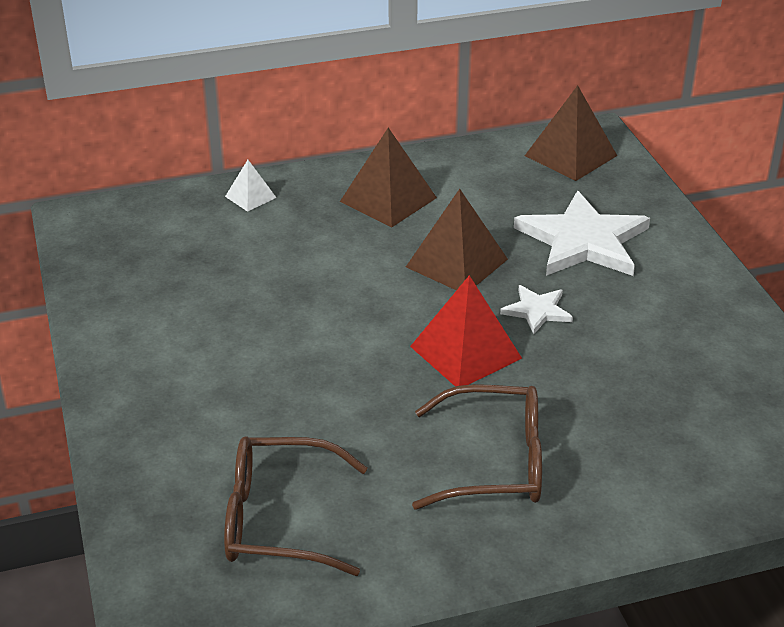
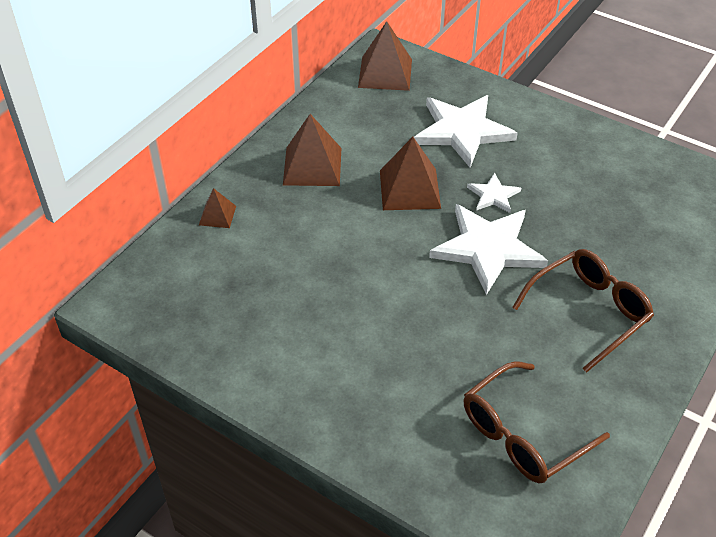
camera: 40 degrees left, 10 degrees up
(250, 197) = (217, 215): white pyramid -> brown pyramid
(465, 352) = (488, 248): red pyramid -> white star

